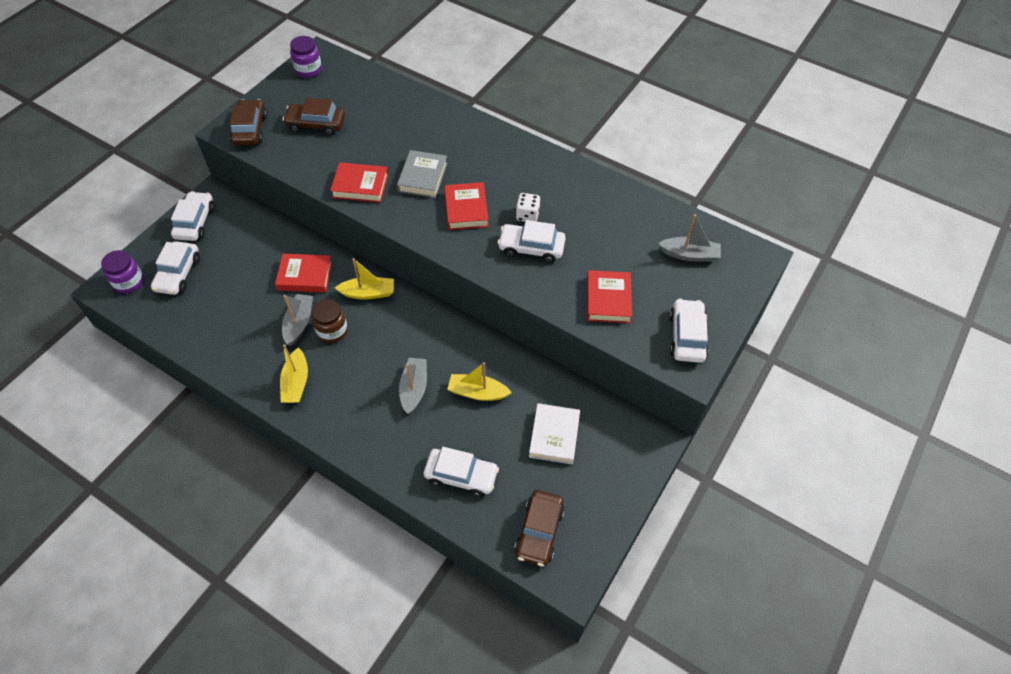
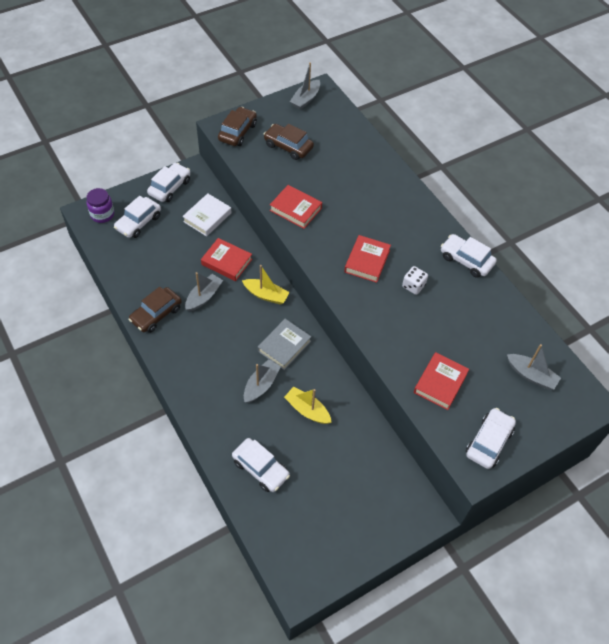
camera: 25 degrees right, 0 degrees up
(296, 382) = (179, 341): yellow boat -> none
(308, 70) = (305, 99): purple jar -> grey boat
(332, 331) = (224, 313): brown jar -> none
(423, 177) = (347, 221): grey book -> grey book (284, 346)
(531, 248) = (401, 314): white car -> white car (466, 260)
(539, 531) = (296, 540): brown car -> brown car (156, 314)
(554, 436) = (348, 472): white book -> white book (207, 217)

